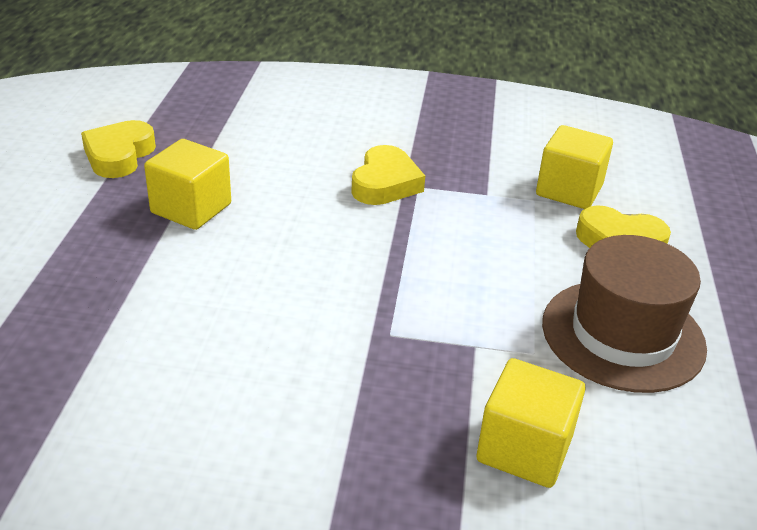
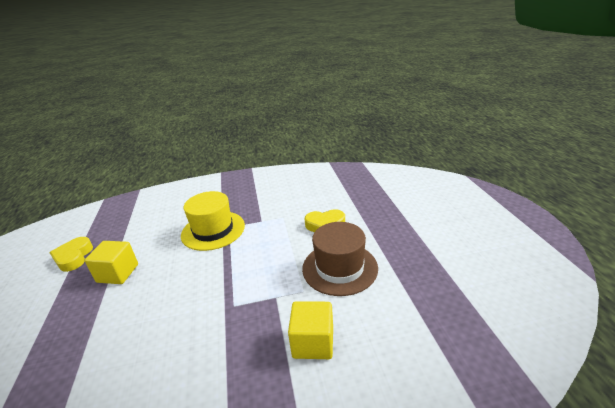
camera: 15 degrees left, 5 degrees down
(385, 183) = (213, 230): yellow heart -> yellow hat
(569, 190) = (296, 208): yellow cube -> none

